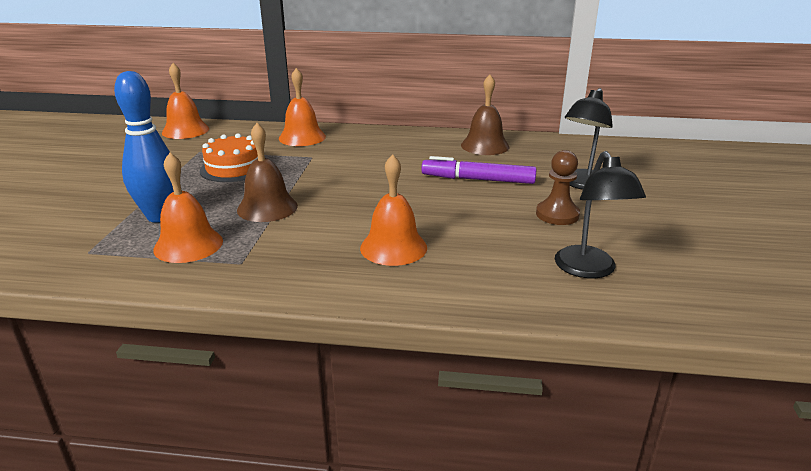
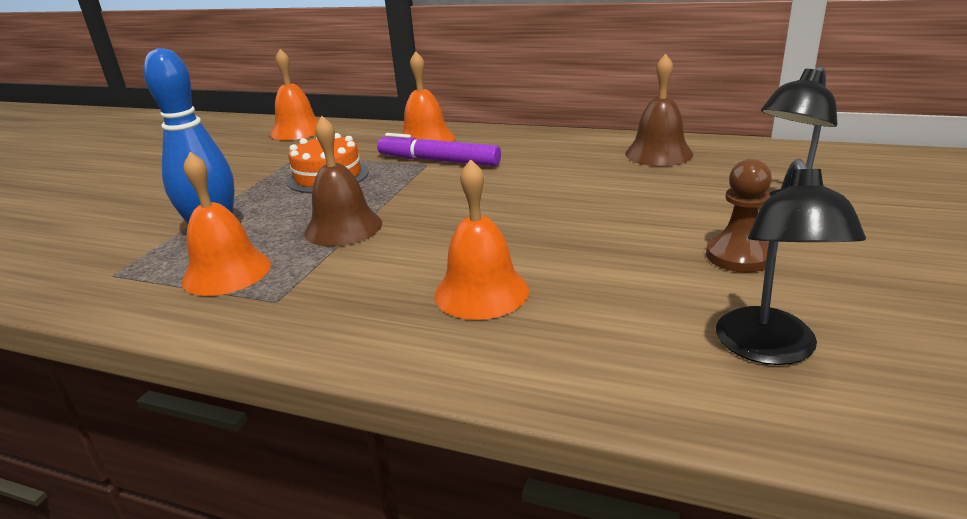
camera: 15 degrees right, 0 degrees up
(478, 179) = (634, 199): purple marker -> purple marker (438, 161)

